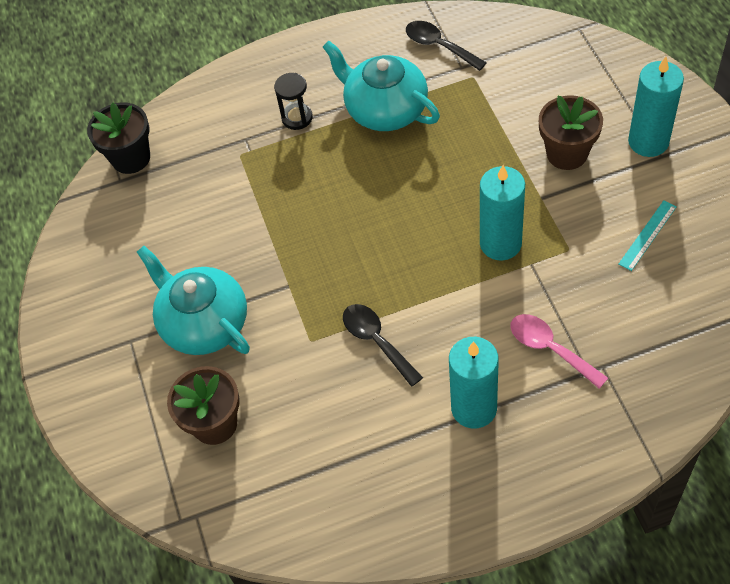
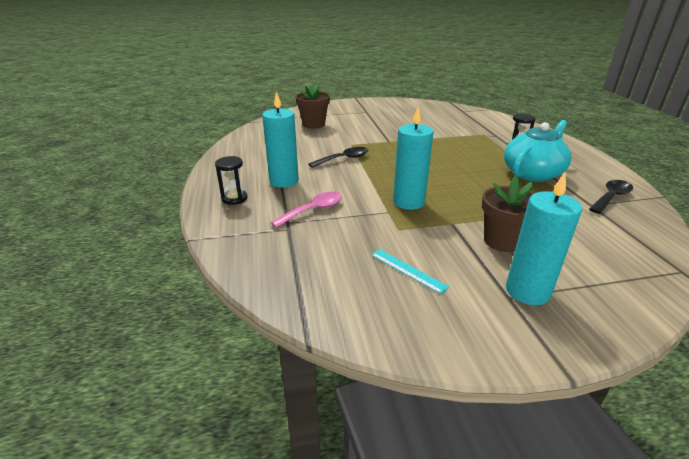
camera: 90 degrees right, 25 degrees down
(131, 158) = (478, 113): black flower pot -> none
(204, 323) = (371, 124): turquoise teapot -> none
(544, 459) = (234, 198): none -> black hourglass

